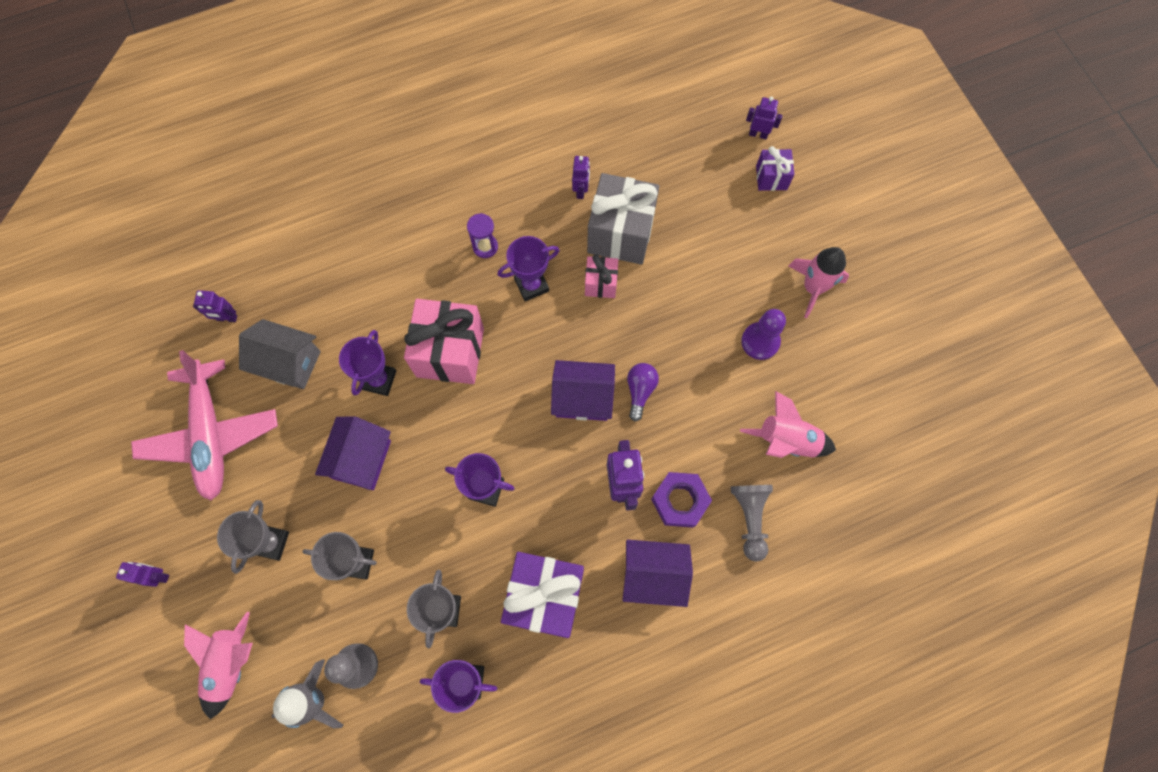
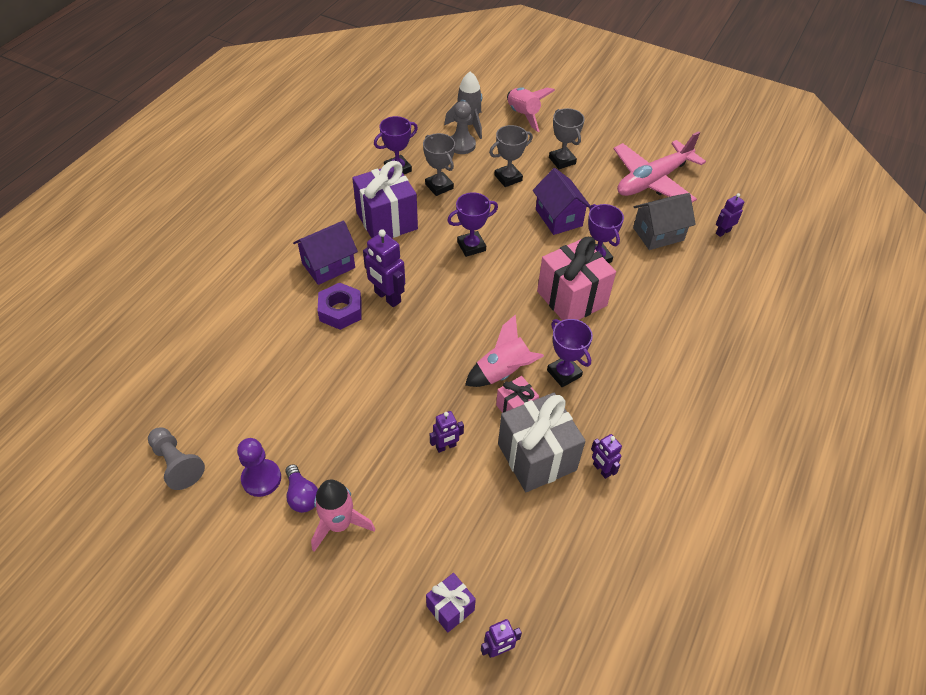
camera: 140 degrees right, 20 degrees down
(158, 575) = (599, 122): purple robot -> purple robot (446, 446)
(211, 434) = (653, 180): pink plane -> pink plane turned 75 degrees counterclockwise
(485, 247) = (624, 376): purple hourglass -> none
(531, 285) = (564, 373): purple trophy -> purple trophy turned 60 degrees counterclockwise
(583, 398) = (458, 327): purple house -> none
(640, 391) = (422, 356): purple light bulb -> purple light bulb (302, 496)
(750, 518) = (283, 329): grey pawn -> grey pawn (177, 463)
(760, 341) = (356, 448): purple pawn -> purple pawn (261, 479)
(786, 441) = (287, 391): pink rocket -> pink rocket (503, 372)

